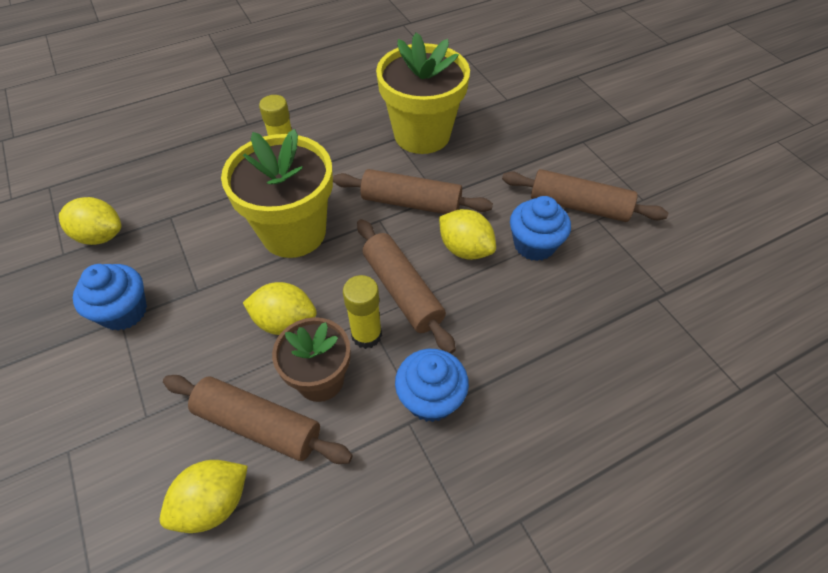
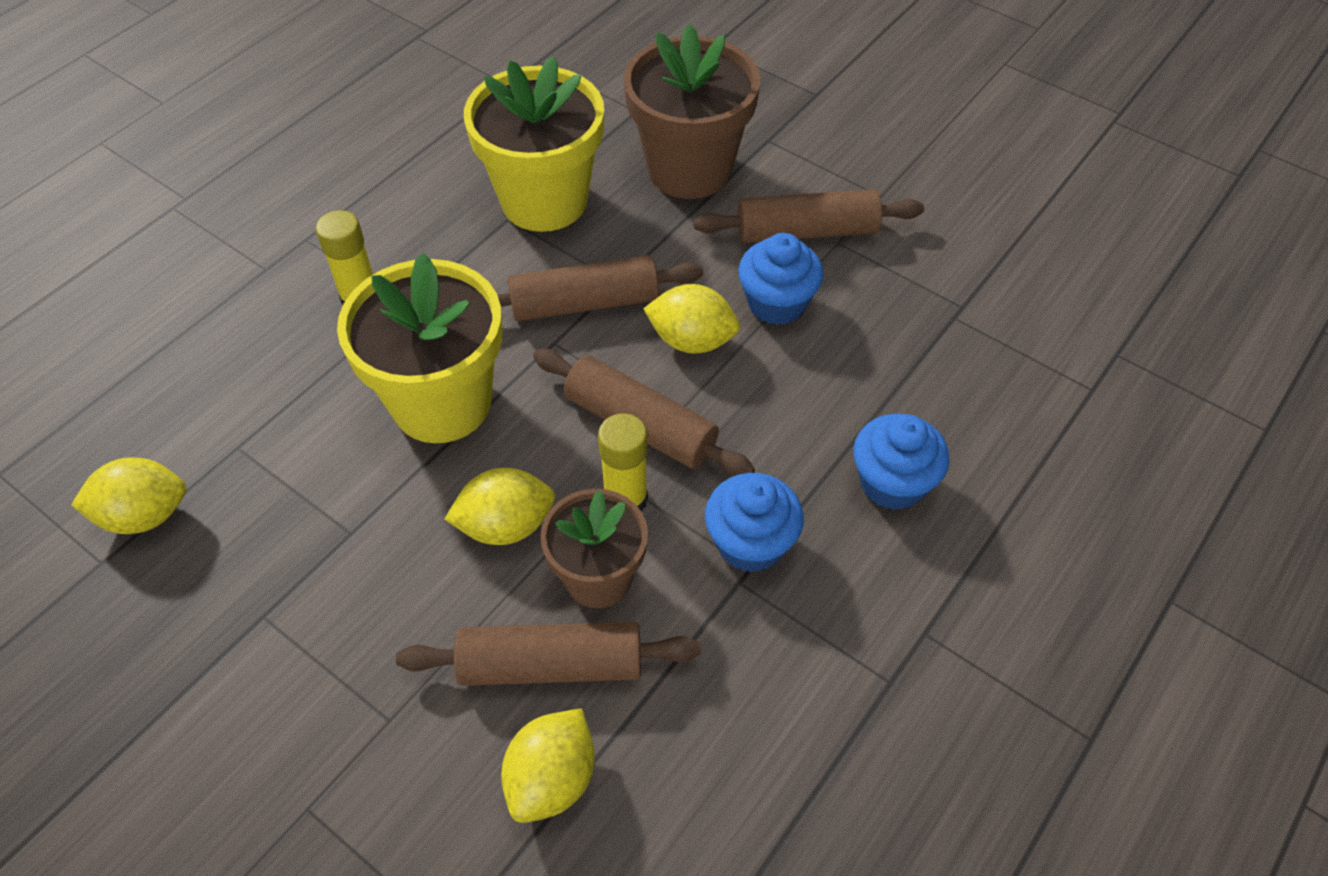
camera: 25 degrees left, 0 degrees up
(124, 311) = (260, 603): blue cupcake -> blue cupcake (892, 483)
(521, 143) = (689, 169): none -> brown flower pot

